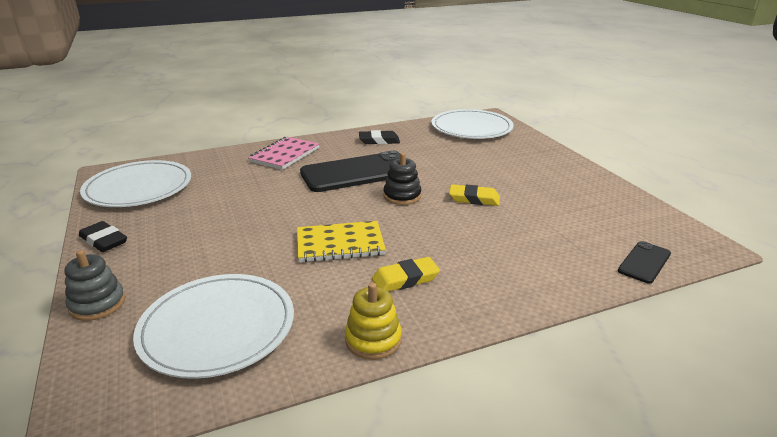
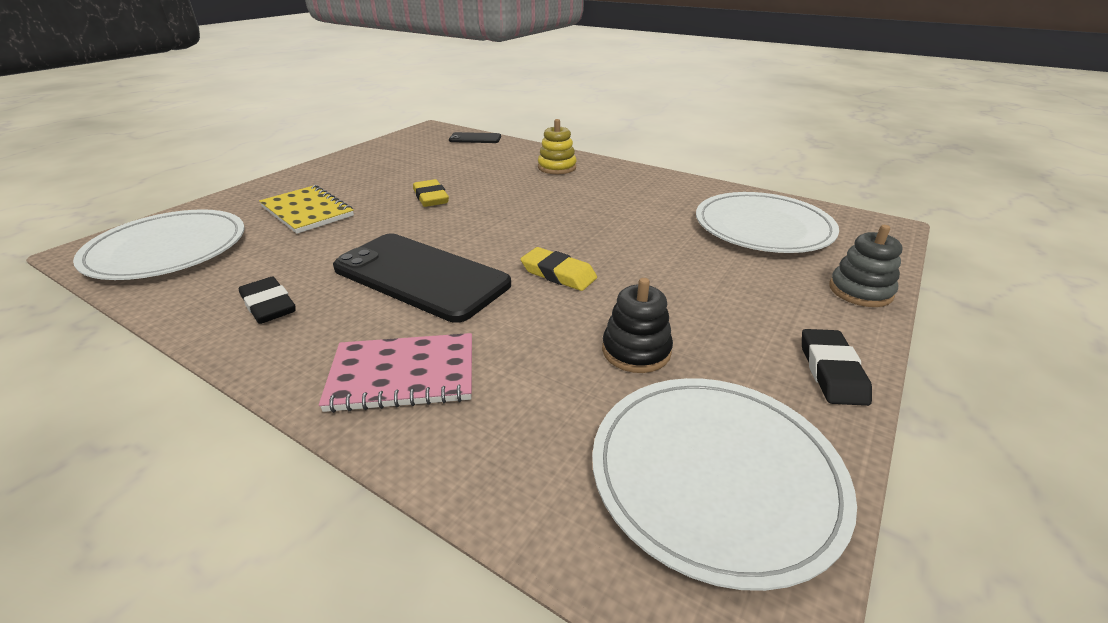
camera: 125 degrees left, 5 degrees up
(340, 244) = (595, 226): yellow notebook -> yellow notebook (307, 211)
(373, 340) = (674, 181): yellow stacking toy -> yellow stacking toy (557, 167)
(402, 196) = (462, 229): black stacking toy -> black stacking toy (636, 351)
(405, 279) = (601, 190): yellow eraser -> yellow eraser (558, 274)

